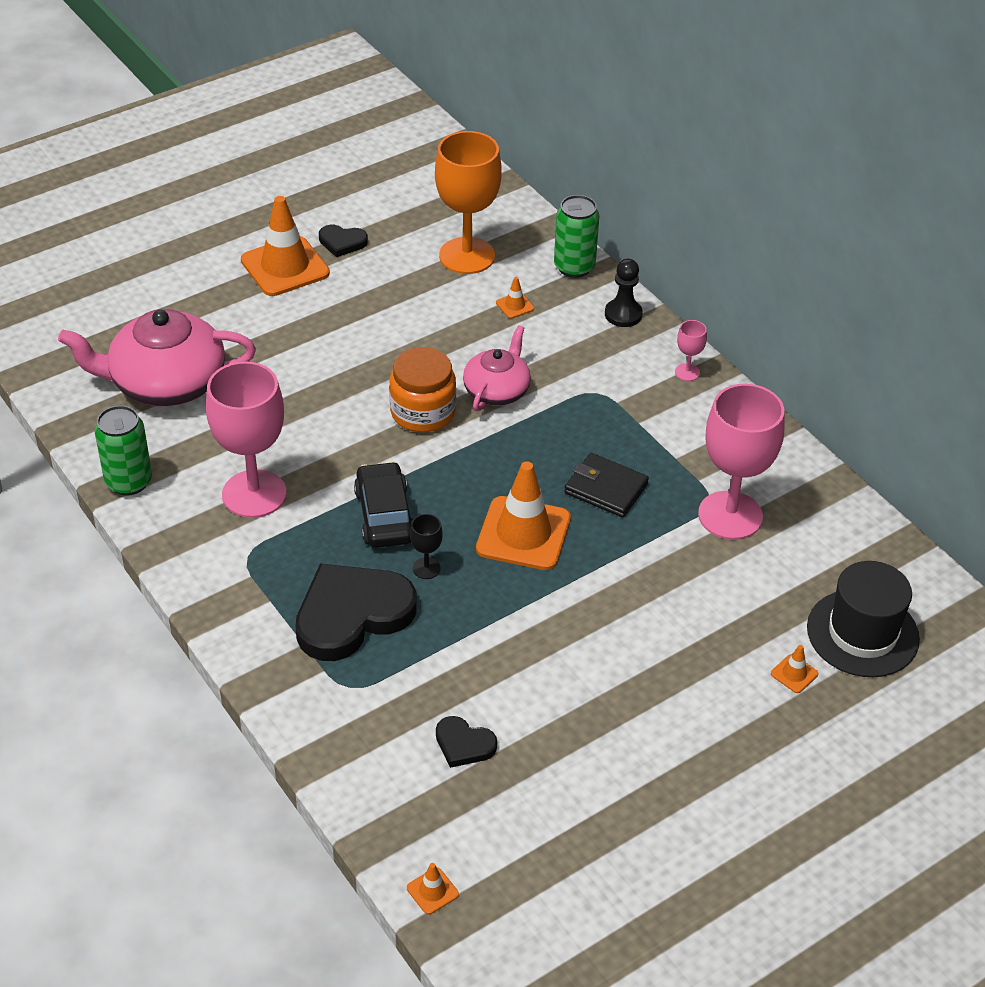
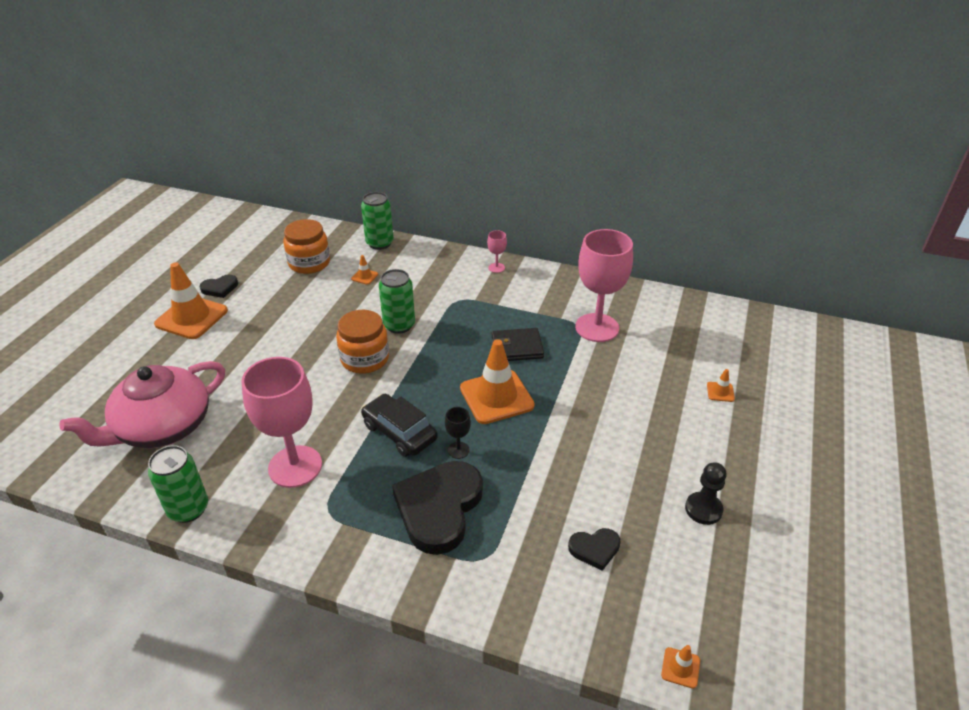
camera: 35 degrees left, 5 degrees down
(467, 256) = (309, 263): orange goblet -> orange jar
(497, 390) = (399, 325): pink teapot -> green can
(623, 314) = (432, 255): black pawn -> black pawn (703, 509)
(862, 633) = (726, 352): black hat -> none

